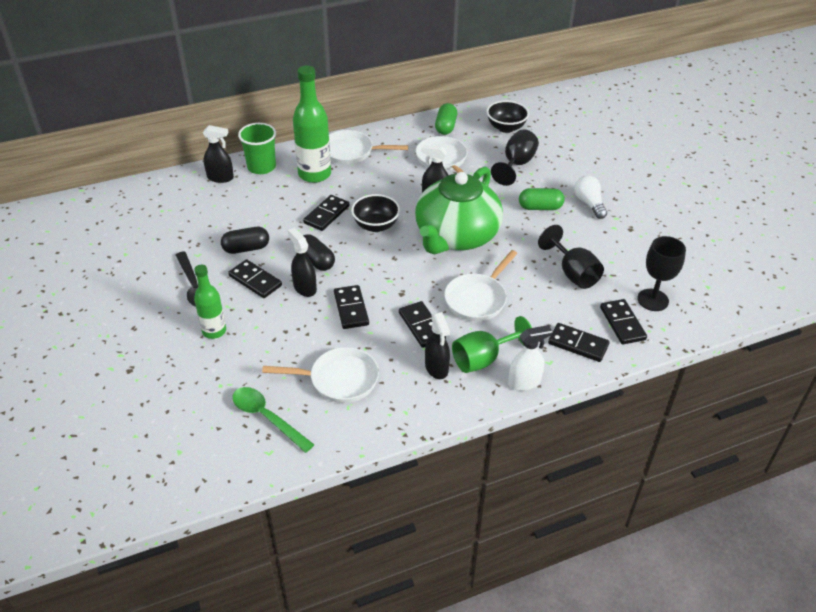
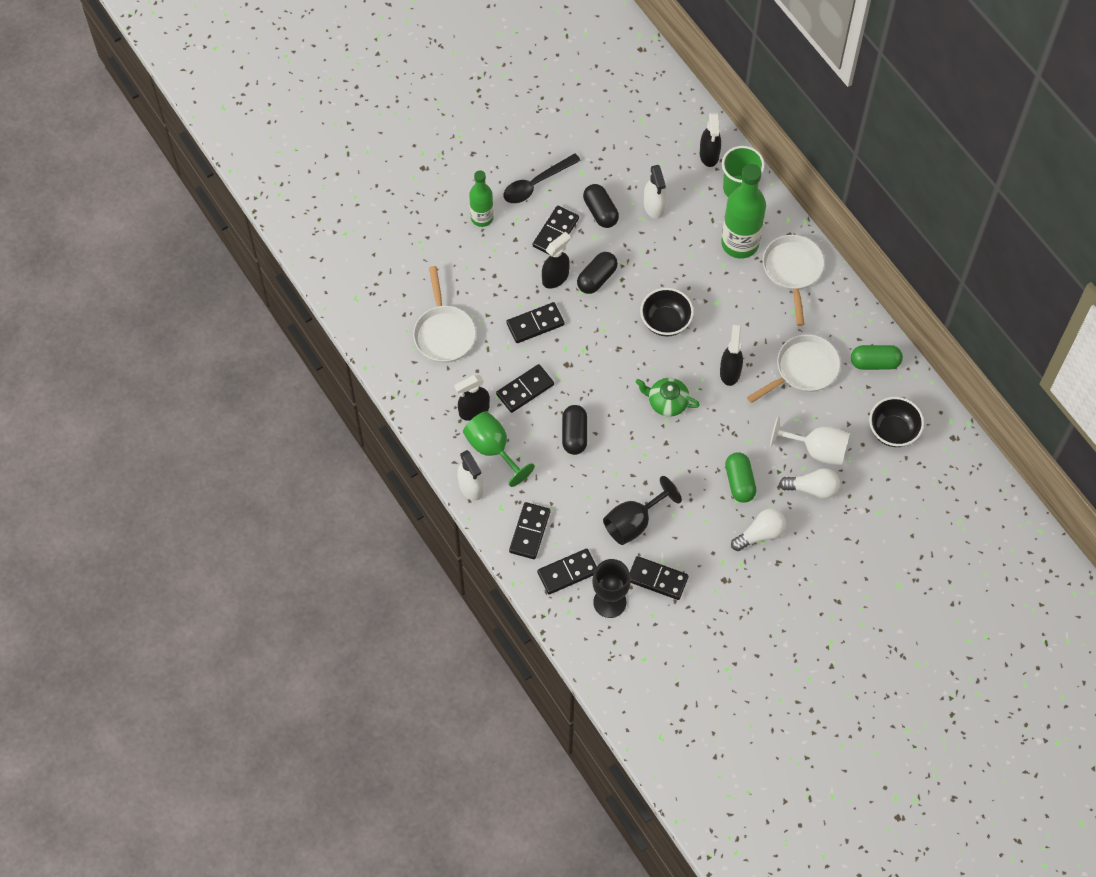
camera: 80 degrees right, 20 degrees up
(256, 216) = (654, 207): none -> white spray bottle
(267, 417) = (391, 287): green spoon -> none
(326, 215) = (672, 271): black domino -> black domino (657, 579)
(456, 236) = (667, 402): green teapot -> green teapot, size x0.43
(478, 299) = (574, 435): white pan -> black capsule
(516, 164) = (817, 450): black goblet -> white goblet
(550, 171) = (812, 488): none -> white light bulb

